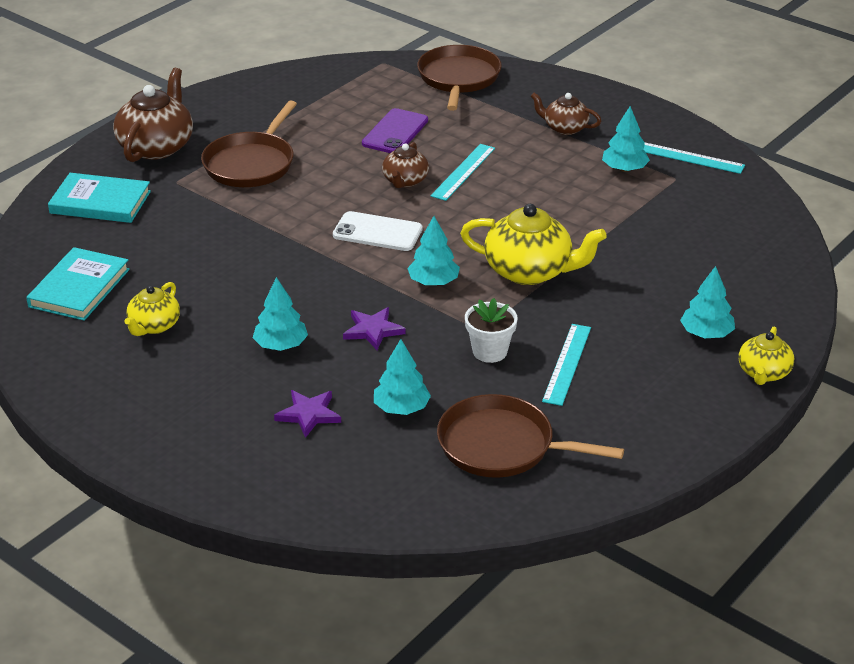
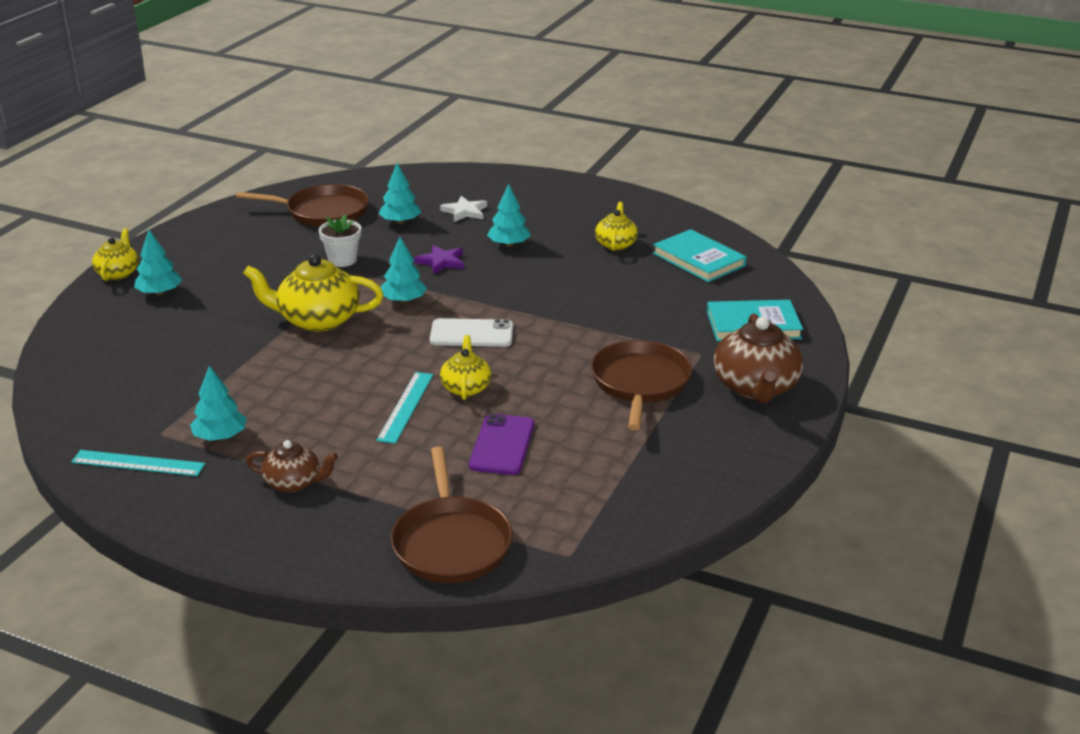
camera: 165 degrees right, 5 degrees down
(79, 288) = (698, 259): turquoise book -> turquoise book turned 45 degrees counterclockwise
(309, 414) = (465, 211): purple star -> white star
(405, 181) = (466, 387): brown teapot -> yellow teapot
(567, 364) = (279, 260): turquoise ruler -> none

